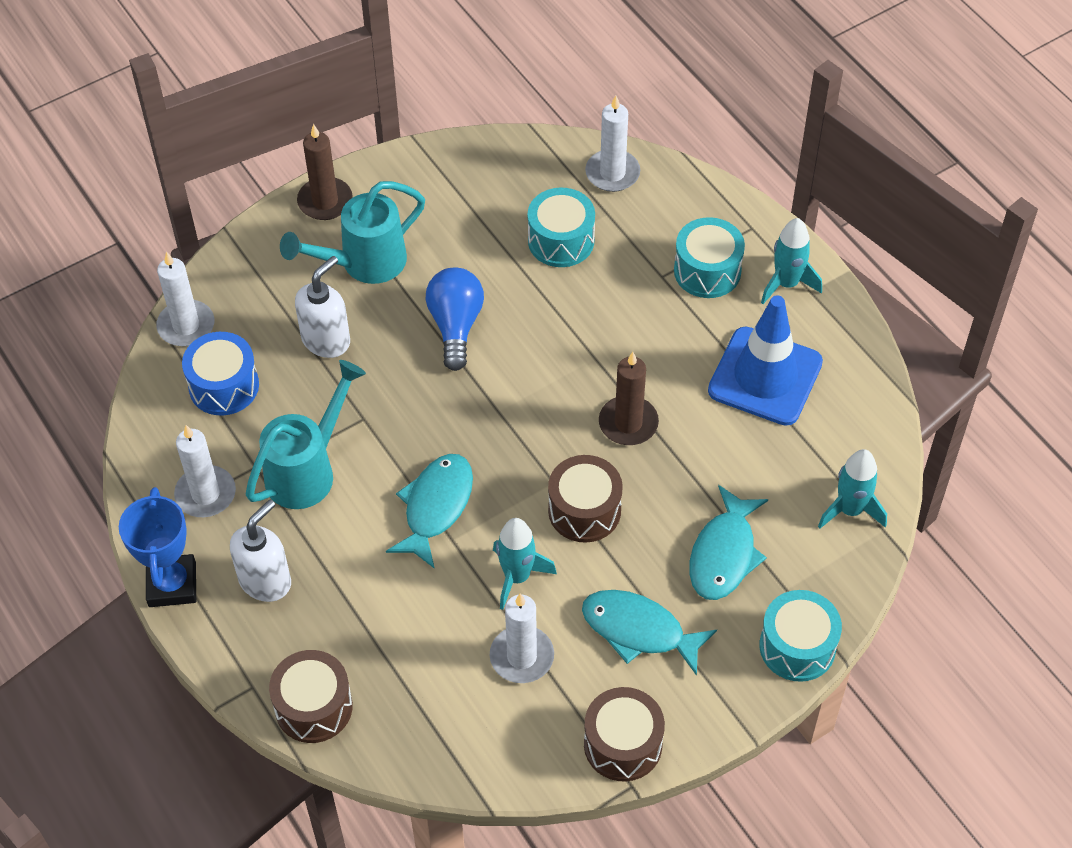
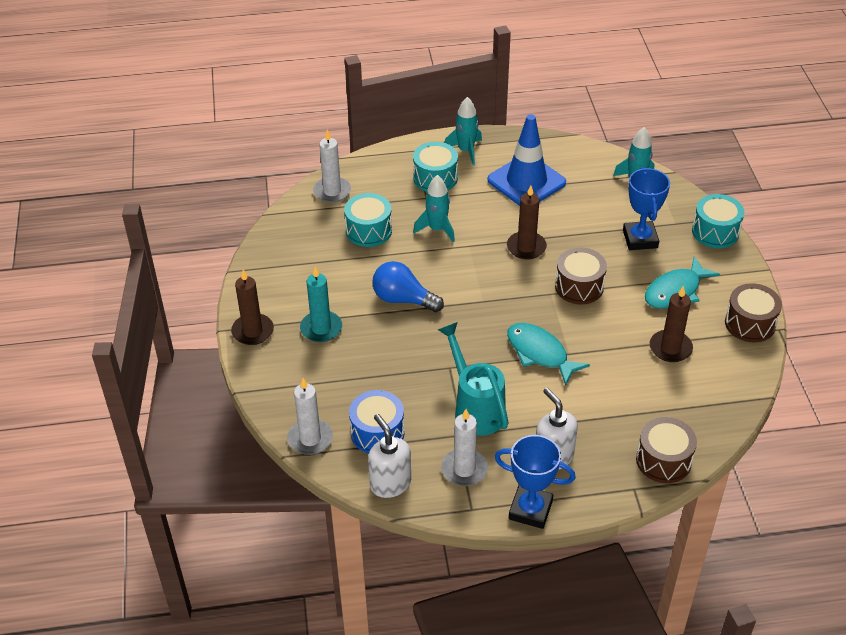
camera: 65 degrees left, 10 degrees down
(326, 340) = (373, 366): white soap dispenser -> white soap dispenser (390, 483)
(363, 264) = (321, 328): turquoise watering can -> turquoise candle
(517, 577) = (612, 332): turquoise rocket -> turquoise rocket (437, 229)
(522, 656) = (670, 348): white candle -> brown candle
(724, 554) = (640, 239): turquoise fish -> blue trophy

